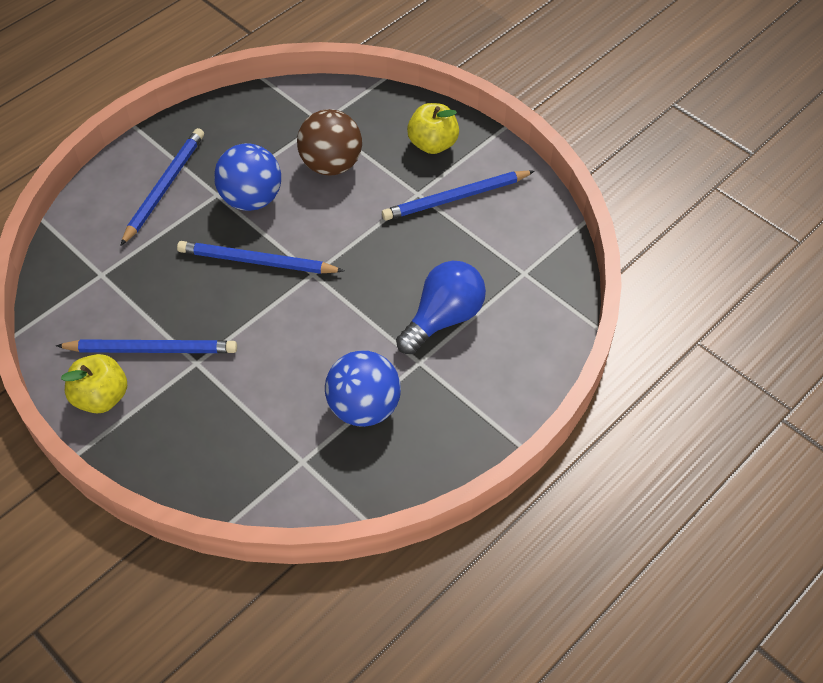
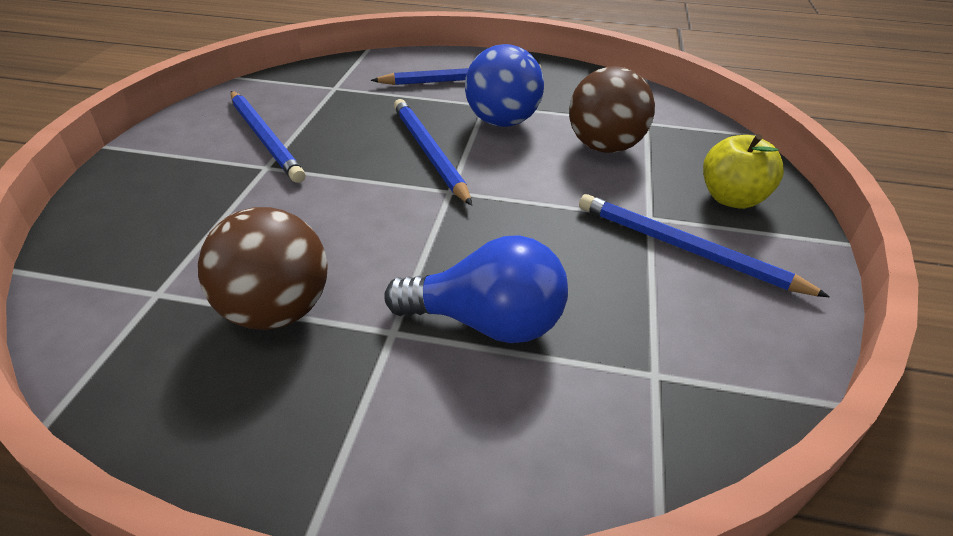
camera: 55 degrees right, 15 degrees down
(101, 397) = (187, 134): yellow apple -> none
(364, 408) = (276, 311): blue ball -> brown ball

